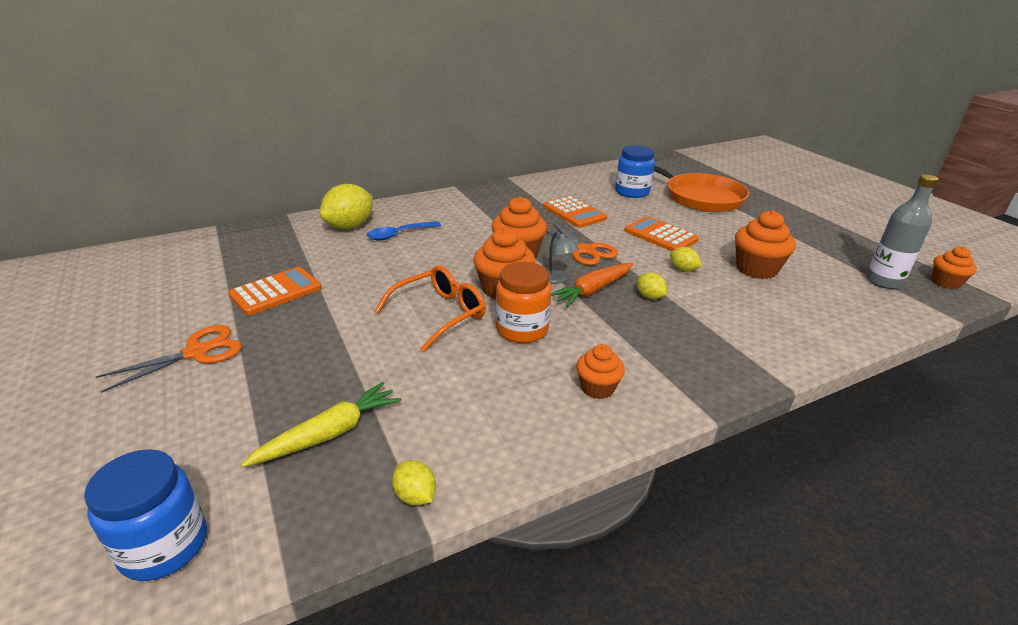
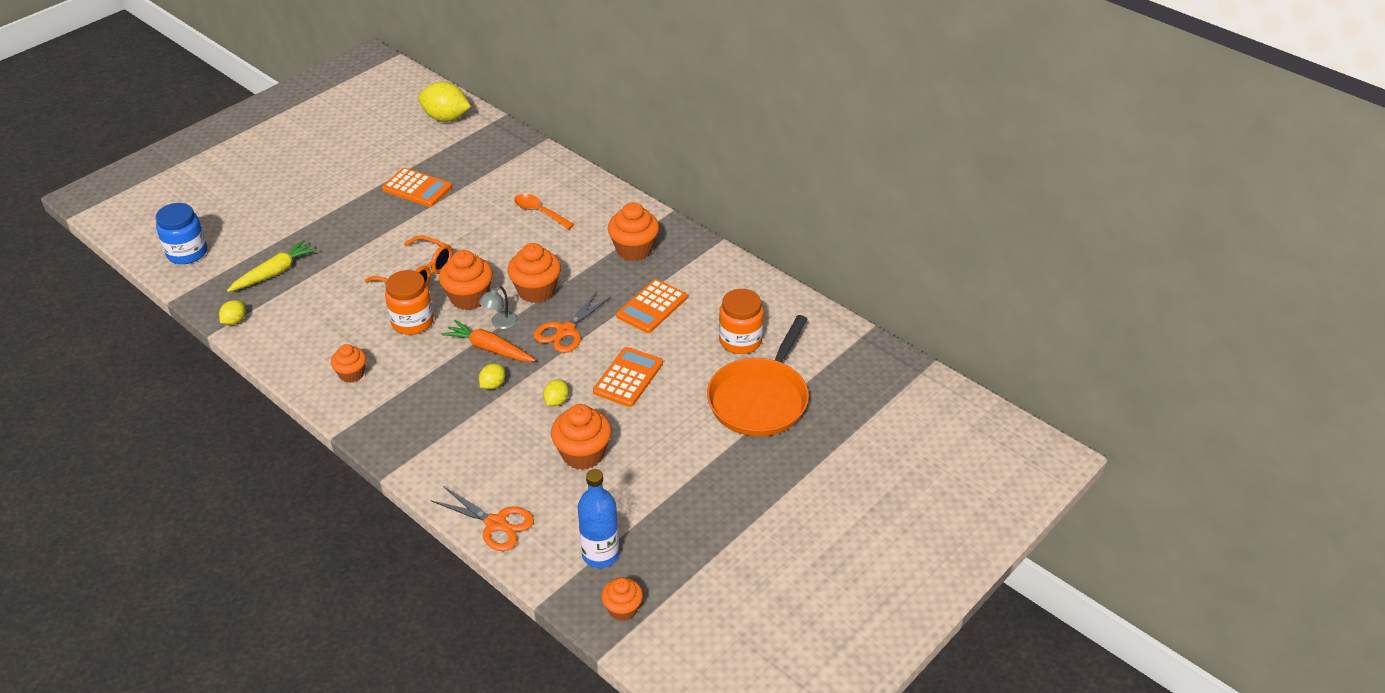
camera: 70 degrees right, 10 degrees up
(196, 352) = (333, 189): orange scissors -> orange scissors (496, 523)
(330, 433) = (274, 272): yellow carrot -> yellow carrot turned 75 degrees counterclockwise
(350, 226) = (541, 180): yellow lemon -> yellow lemon (446, 118)
(399, 234) = (539, 212): blue spoon -> orange spoon
(493, 207) = (634, 249): none -> orange cupcake
(632, 192) = (740, 341): blue jar -> orange jar
(883, 281) = (600, 554): grey bottle -> blue bottle

